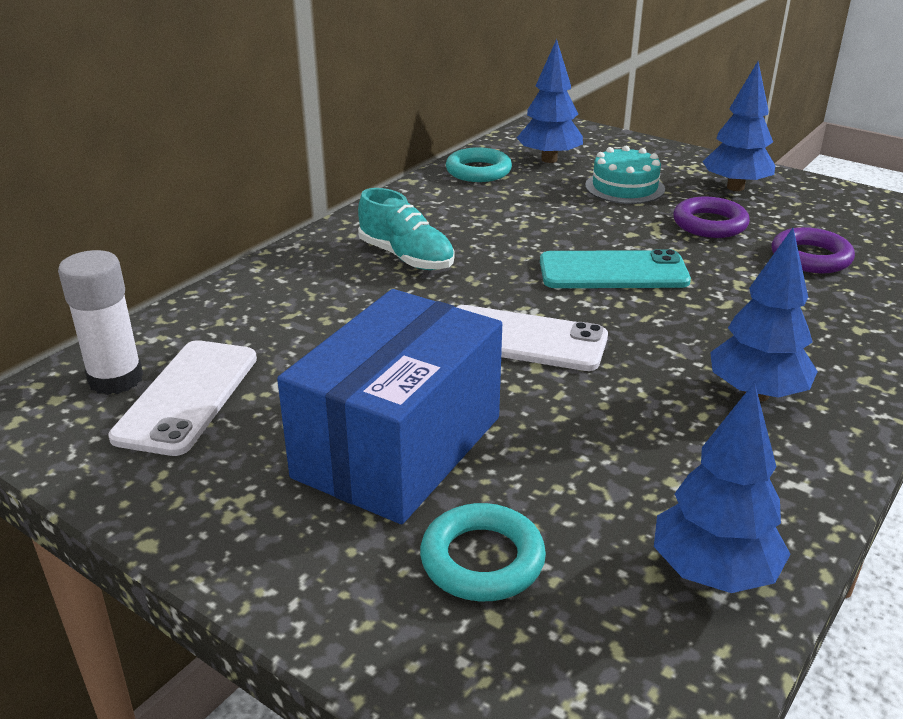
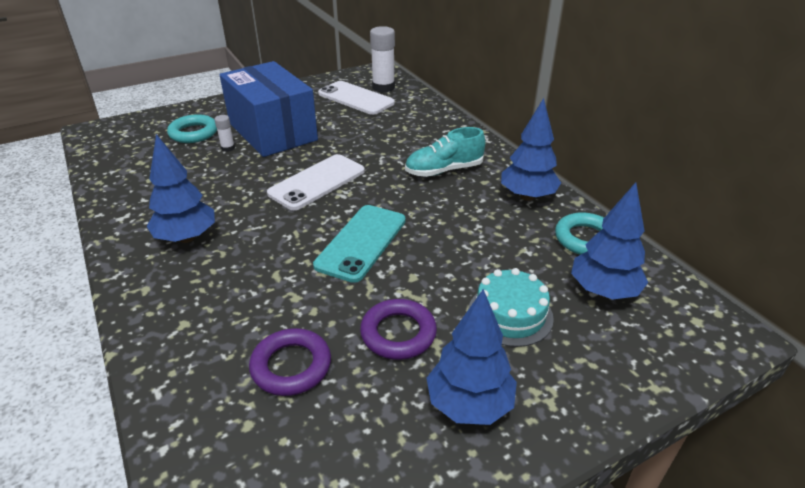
camera: 115 degrees right, 5 degrees up
(503, 474) = (228, 148): none -> white glue stick
(712, 572) = (121, 174): blue tree -> blue tree (527, 196)

